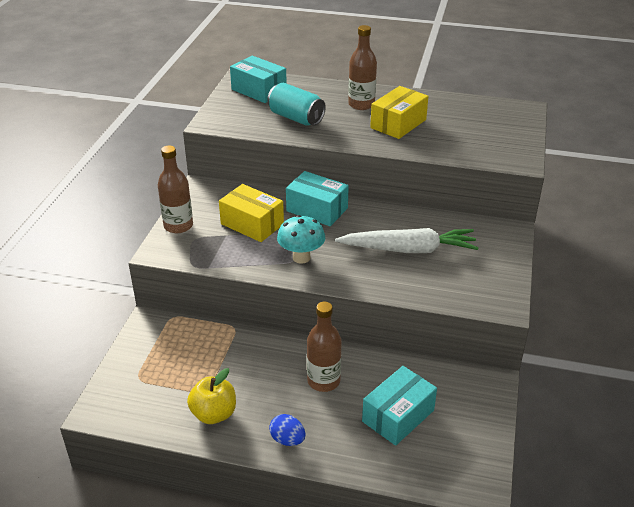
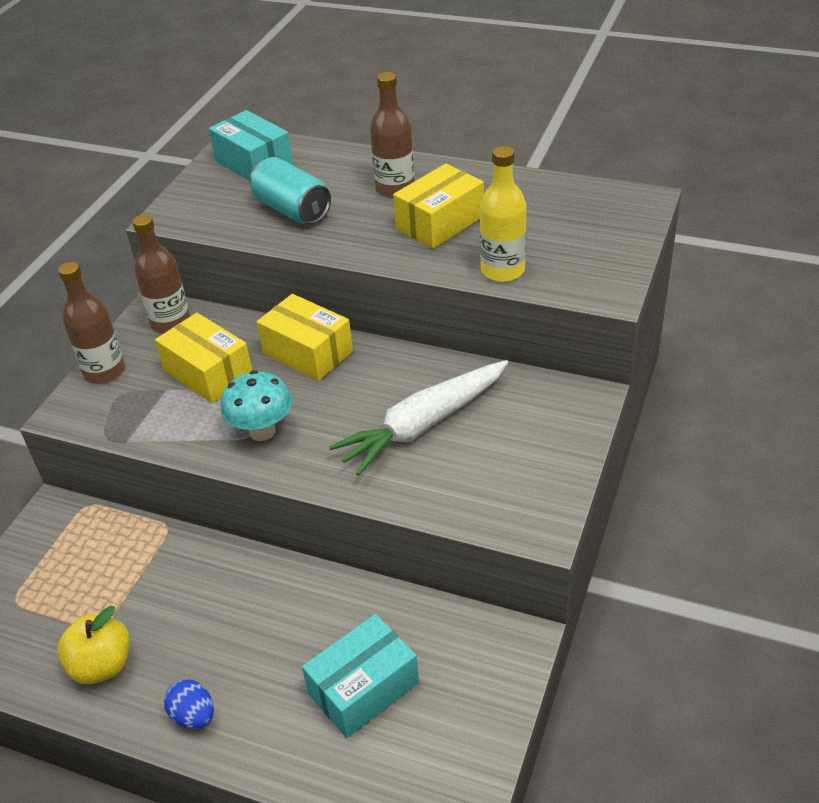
camera: 10 degrees right, 5 degrees up
(317, 209) = (308, 352): turquoise box -> yellow box
(323, 381) = (270, 622): brown bottle -> brown bottle (171, 323)
(409, 250) = (423, 425): white carrot -> white carrot turned 135 degrees clockwise
(449, 150) = (502, 270): none -> yellow bottle

